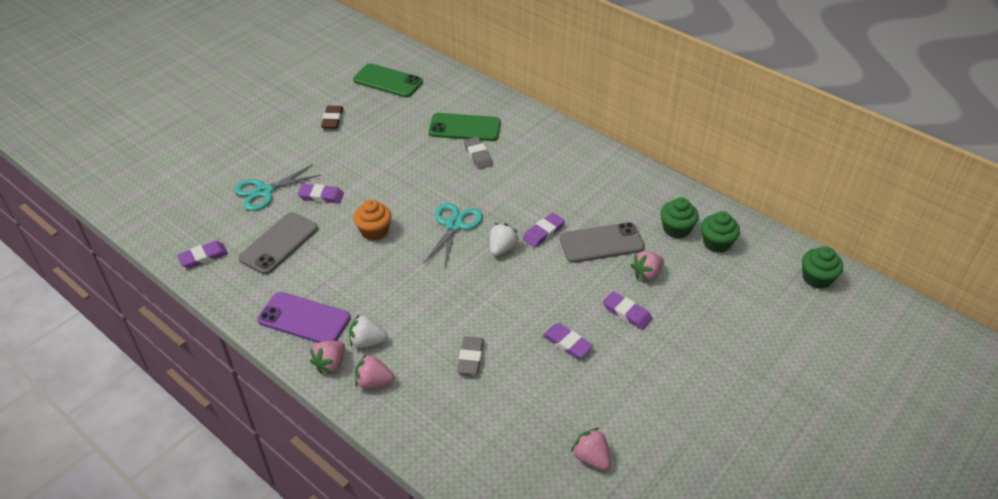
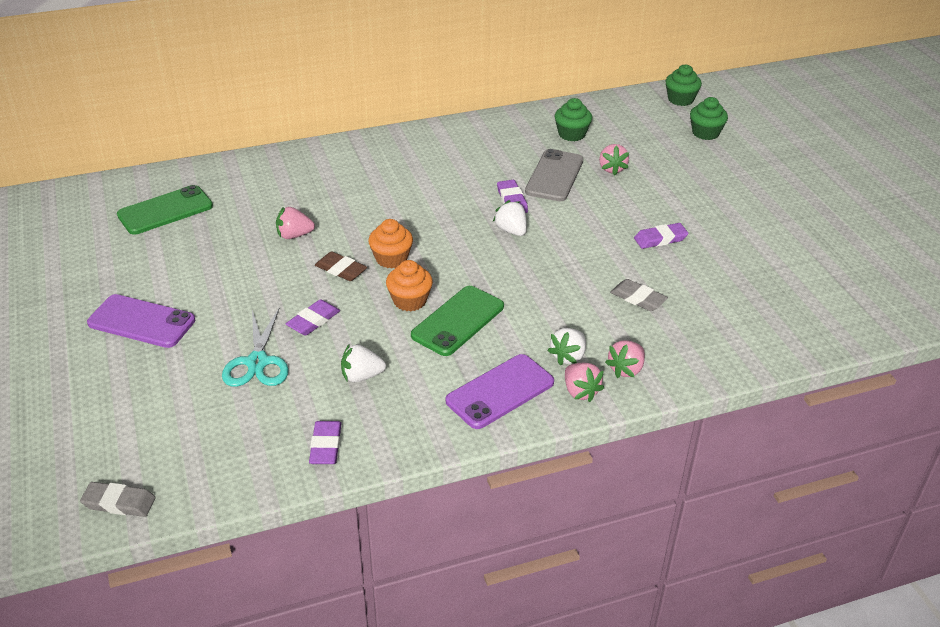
camera: 60 degrees left, 5 degrees down
(272, 127) = (141, 322): none -> purple phone
(279, 243) = (361, 376): grey phone -> white strawberry
(332, 119) = (185, 271): brown eraser -> brown eraser (341, 269)
(416, 201) = (391, 259): none -> orange cupcake
(454, 225) = (452, 247): turquoise scissors -> none
(464, 128) = (310, 190): green phone -> green phone (458, 321)
(478, 155) = (362, 197): grey eraser -> grey eraser (119, 503)
(591, 458) = (794, 274): pink strawberry -> pink strawberry (294, 235)
(627, 313) = (649, 196): purple eraser -> none
(716, 243) = (605, 123): green cupcake -> green cupcake (705, 133)

